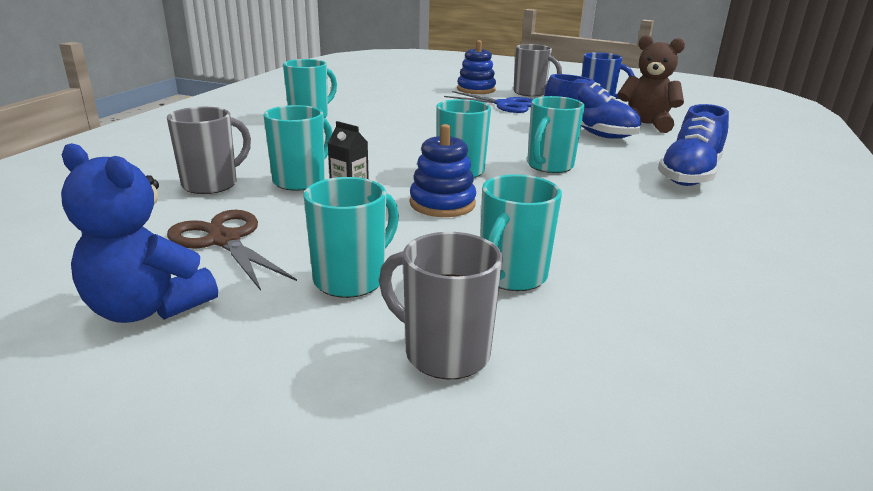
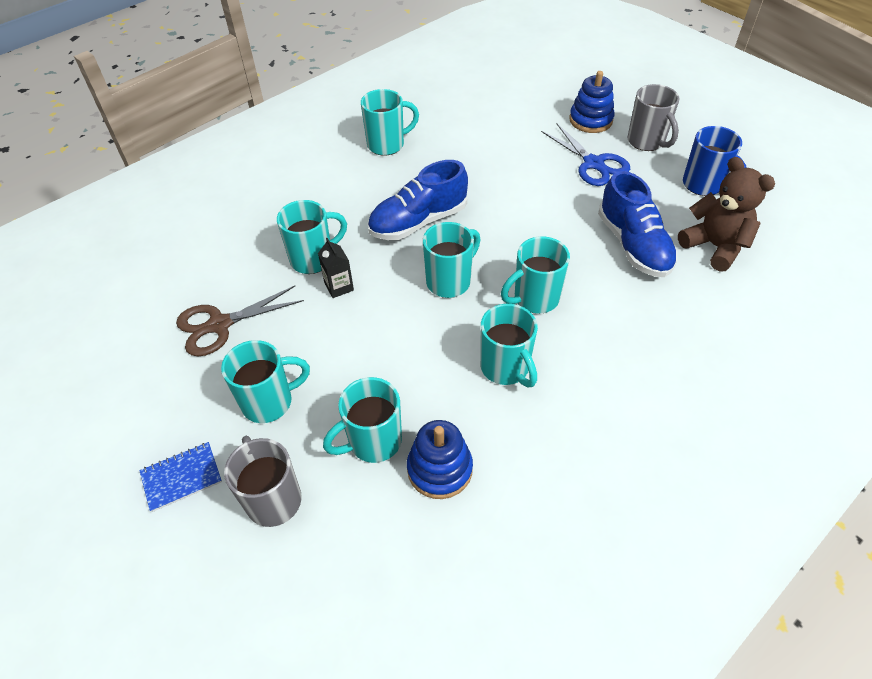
camera: 30 degrees right, 25 degrees up
(148, 308) = (143, 385): blue teddy bear -> none
(212, 184) = (249, 244): grey mug -> none
(224, 240) = (219, 325): brown scissors -> brown scissors turned 105 degrees counterclockwise
(287, 373) = (181, 477): none -> blue notebook
(442, 204) = (396, 329): blue stacking toy -> blue stacking toy (439, 469)
(577, 204) = (505, 368): none -> turquoise mug
(689, 175) = (661, 357): blue shoe -> blue shoe (418, 221)

